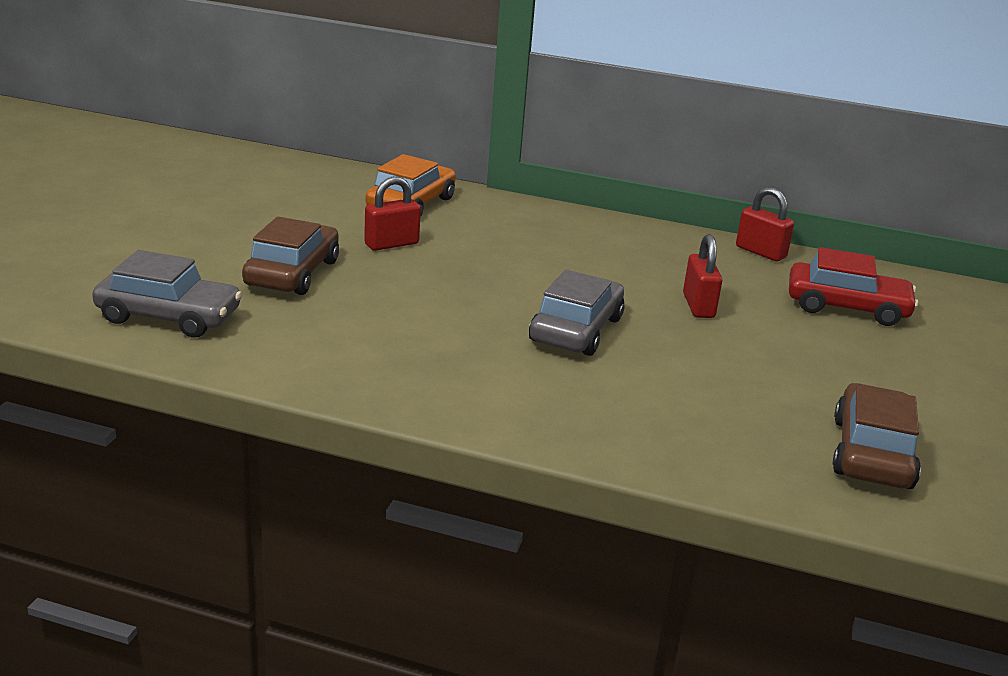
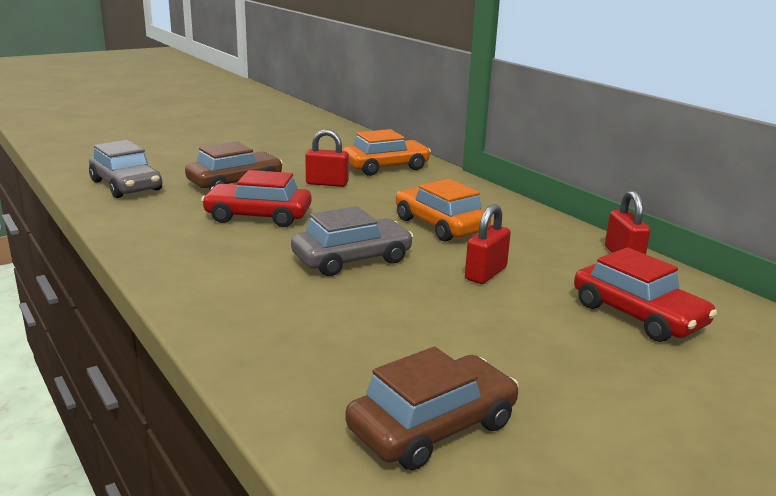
camera: 40 degrees right, 5 degrees down
(402, 309) = (258, 216): none -> red car
(583, 265) = (440, 225): none -> orange car

